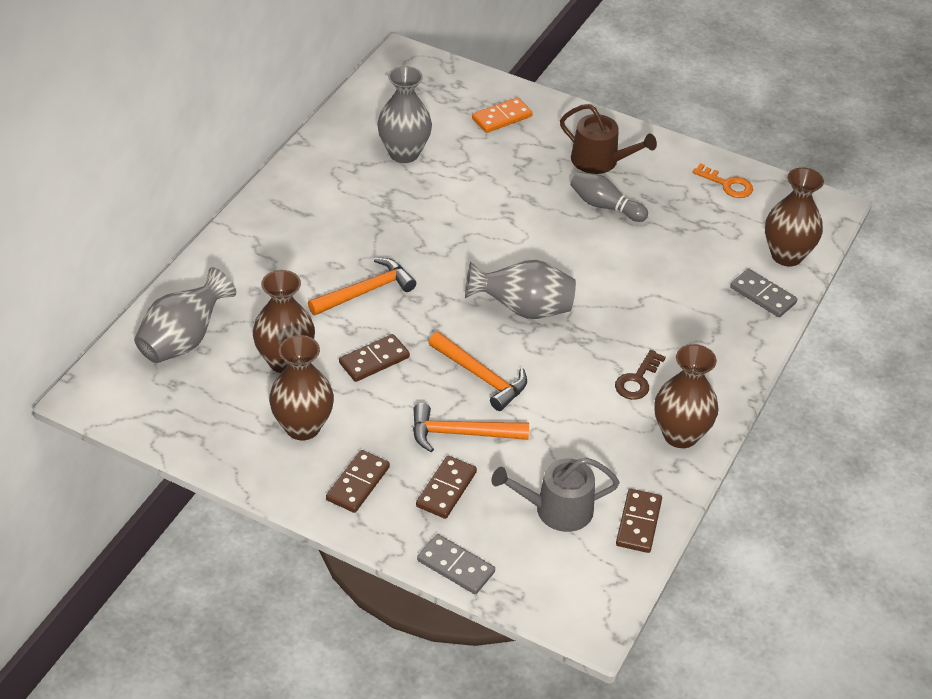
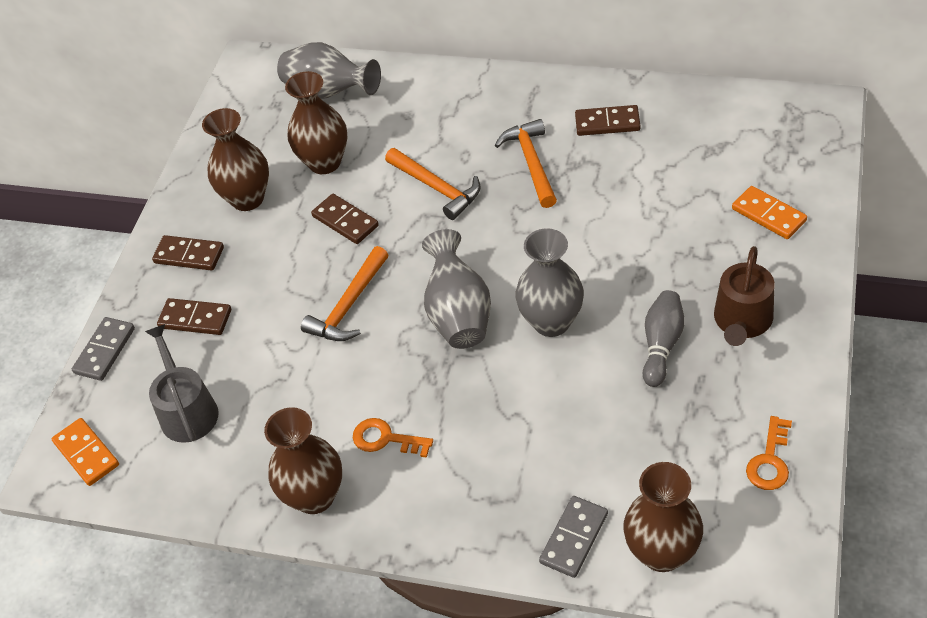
camera: 85 degrees right, 5 degrees up
(404, 153) = (659, 155): grey vase -> grey vase (551, 322)
(461, 433) = (268, 311): orange hammer -> orange hammer (531, 163)
(579, 592) = (86, 453): none -> orange domino
(637, 380) = (385, 439): brown key -> orange key
(638, 523) = (182, 484): brown domino -> brown domino (607, 123)

